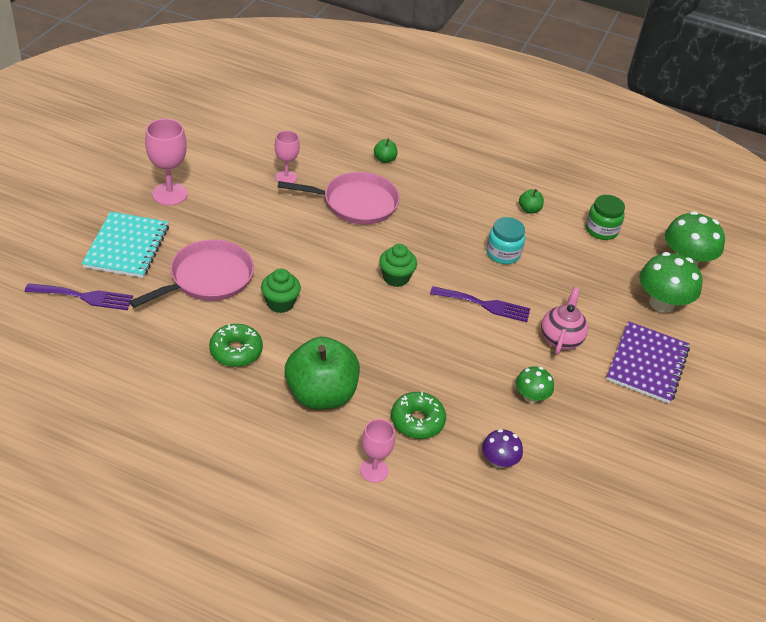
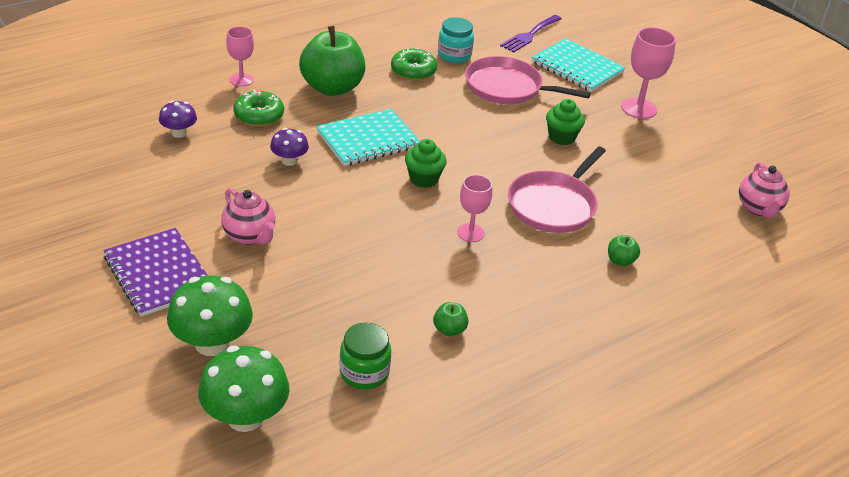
camera: 125 degrees right, 5 degrees down
(207, 278) = (507, 88): pink pan -> pink pan turned 120 degrees clockwise
(260, 114) = (759, 209): none -> pink teapot
(280, 303) = (447, 108): green cupcake -> green cupcake (561, 137)
(286, 177) = (626, 179): pink goblet -> pink goblet (470, 233)
(378, 331) = (368, 140): none -> turquoise notebook
(456, 365) = (289, 161): none -> purple mushroom
(484, 305) = (339, 213): purple fork -> none
(503, 253) = (396, 265): turquoise jar -> turquoise jar (454, 55)
(531, 397) = (212, 181): green mushroom -> none

